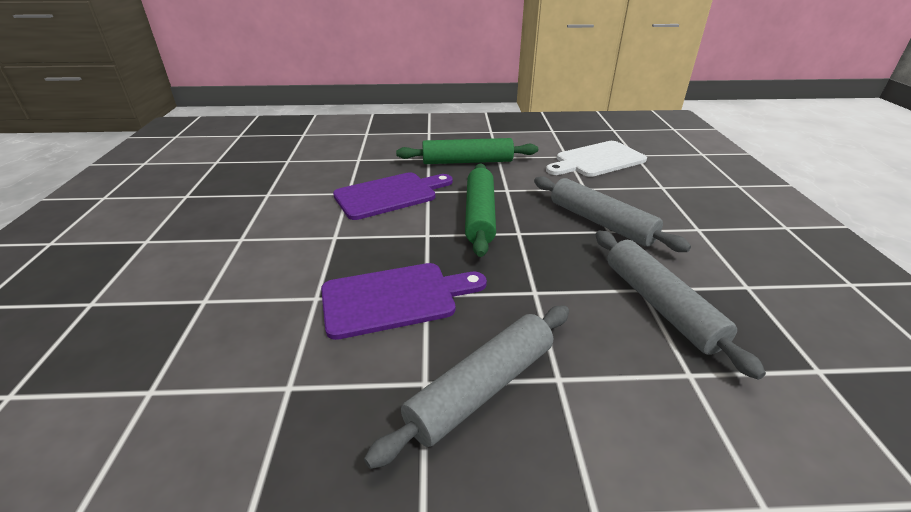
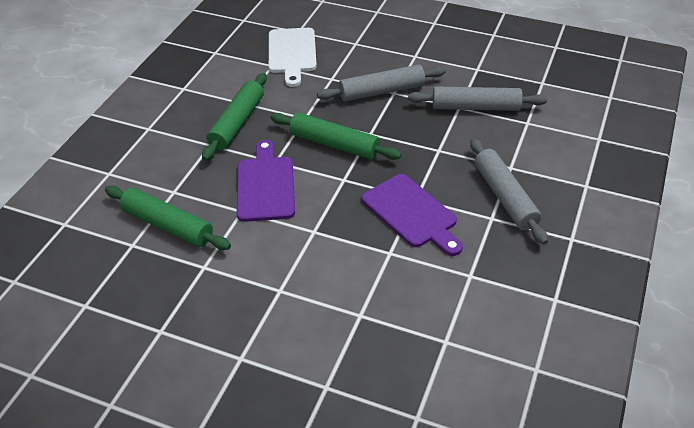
camera: 65 degrees left, 10 degrees up
(315, 167) = (167, 225): none -> green rolling pin
(395, 298) = (412, 213): purple cutting board -> purple cutting board turned 135 degrees clockwise

